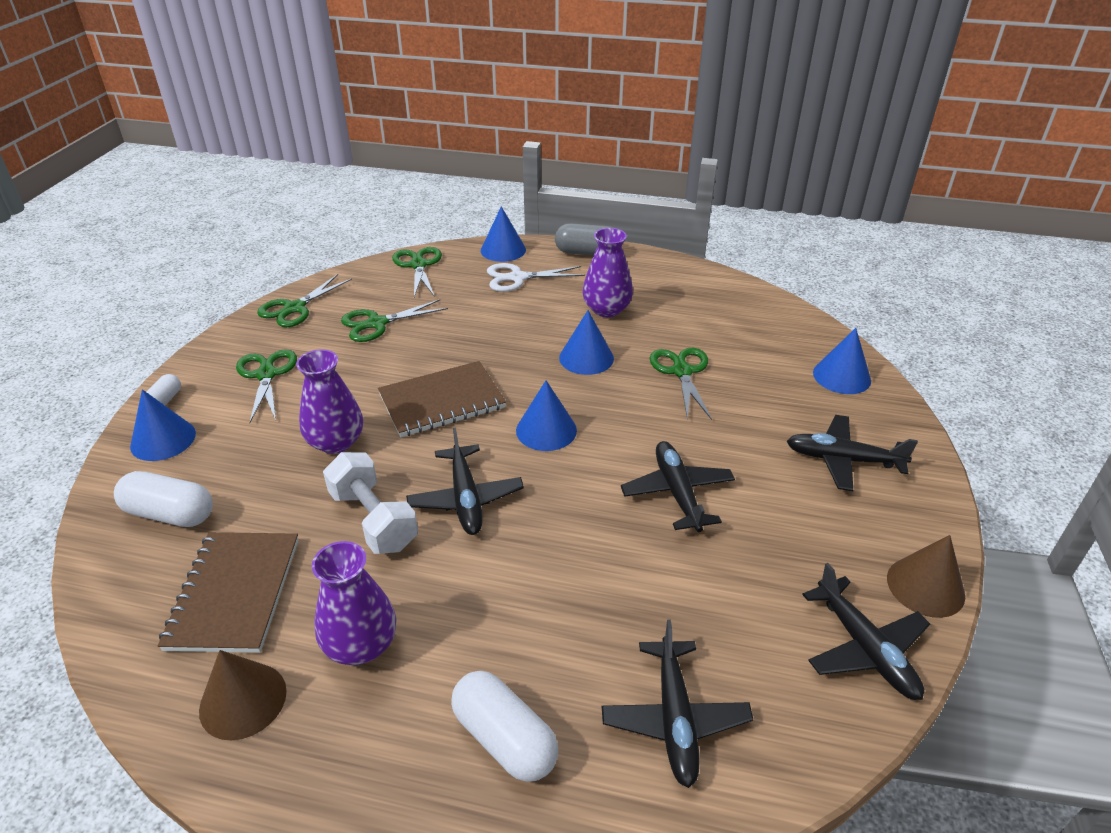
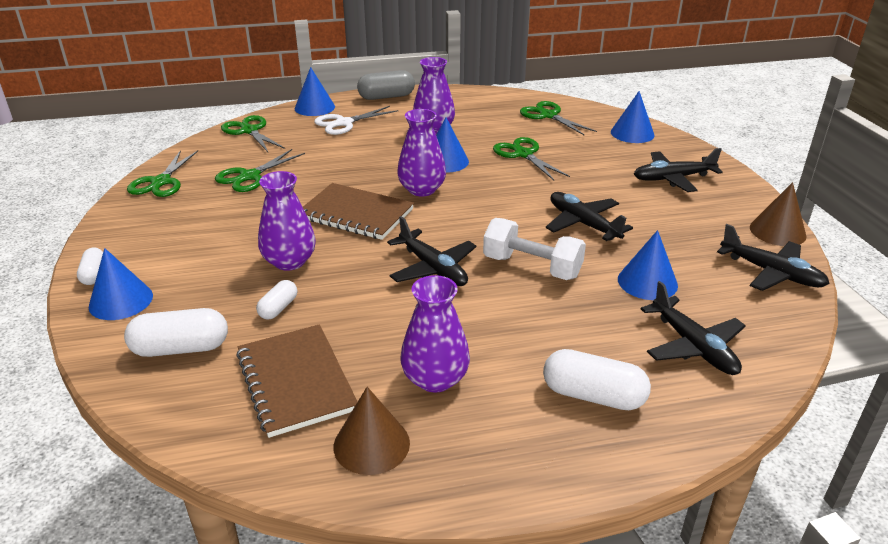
camera: 25 degrees left, 5 degrees down
(266, 375) = (179, 233): green scissors -> green scissors (548, 115)
(284, 497) = (278, 308): none -> white capsule
(373, 520) = (370, 301): white dumbbell -> white dumbbell (532, 267)
(442, 401) = (356, 214): brown notebook -> brown notebook turned 75 degrees clockwise
(532, 389) = (422, 189): none -> purple vase
(546, 430) = (456, 211): blue cone -> blue cone (647, 282)

